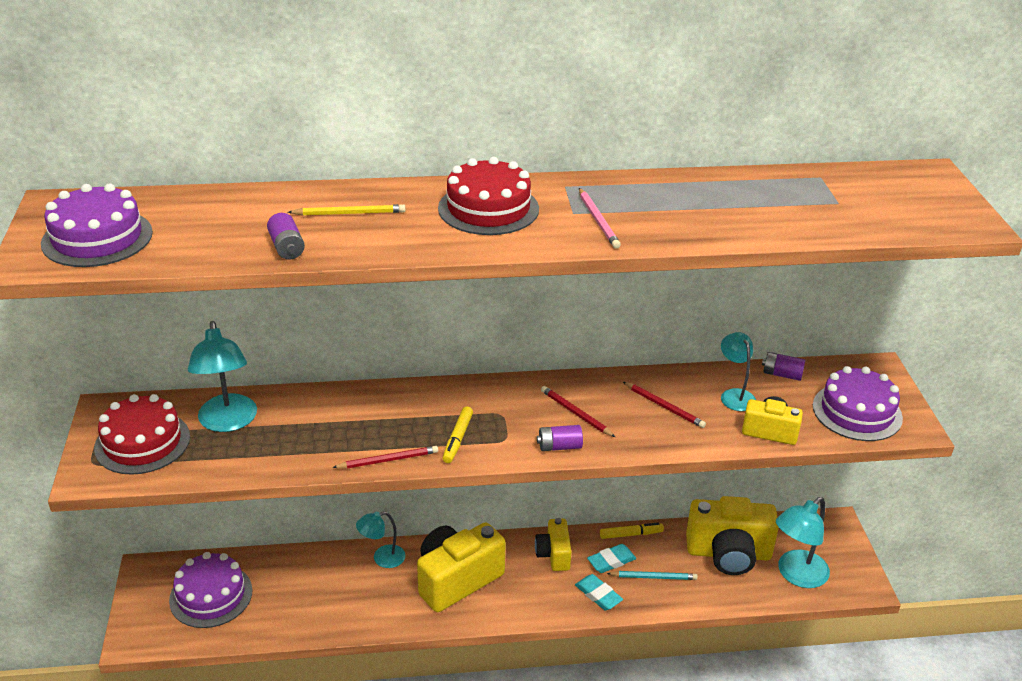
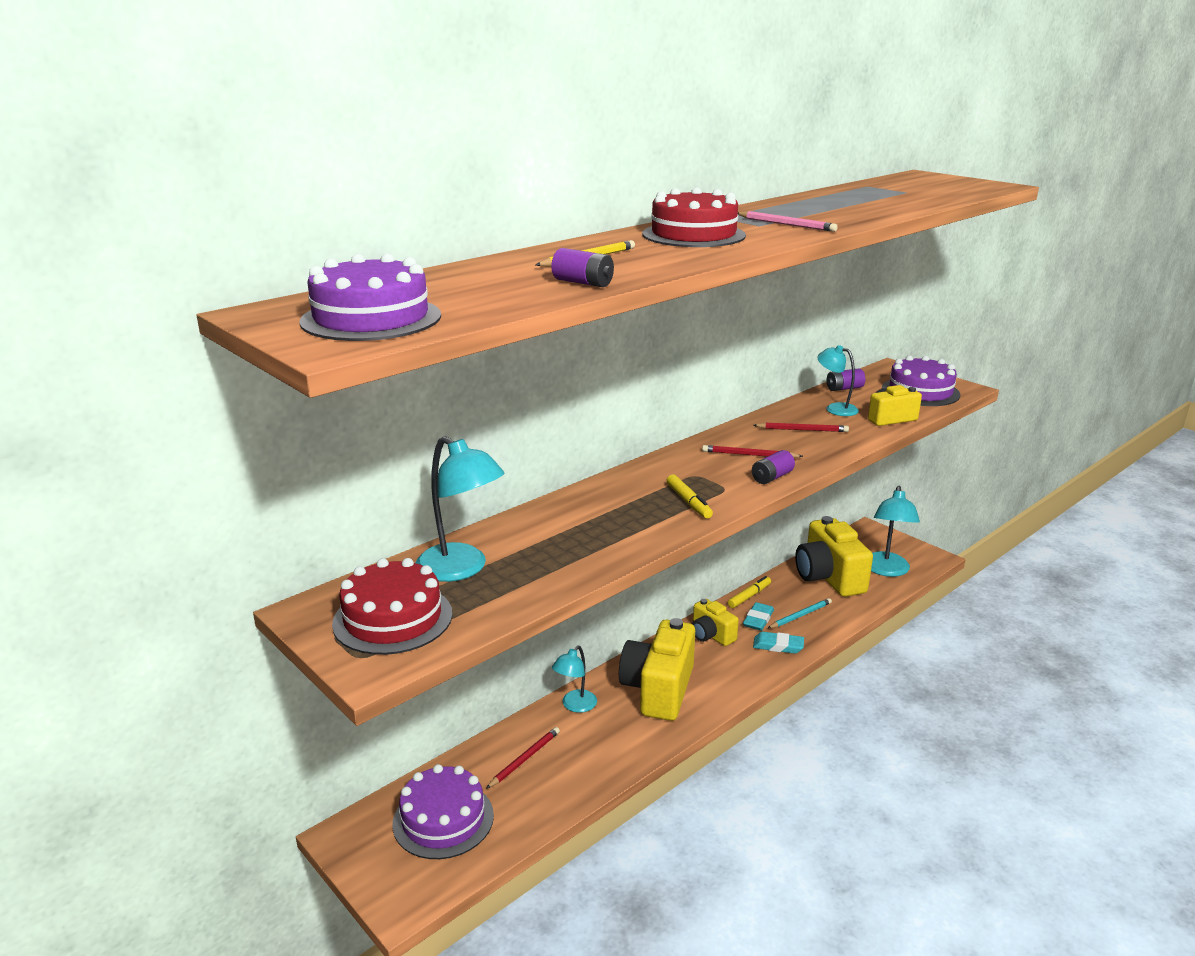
camera: 35 degrees left, 10 degrees down
(388, 460) = (655, 536): red pencil -> red pencil (525, 759)
(728, 553) = (829, 577): yellow camera -> yellow camera turned 105 degrees clockwise

